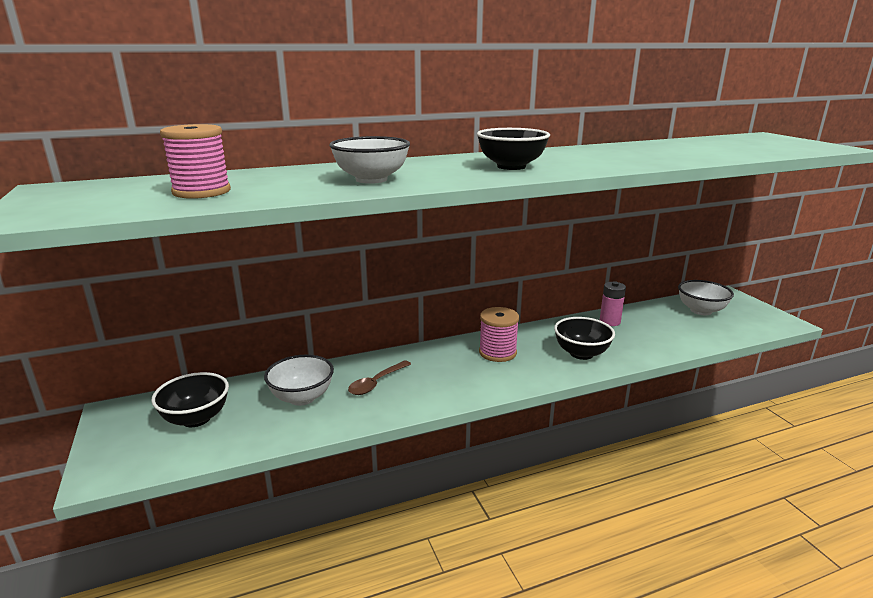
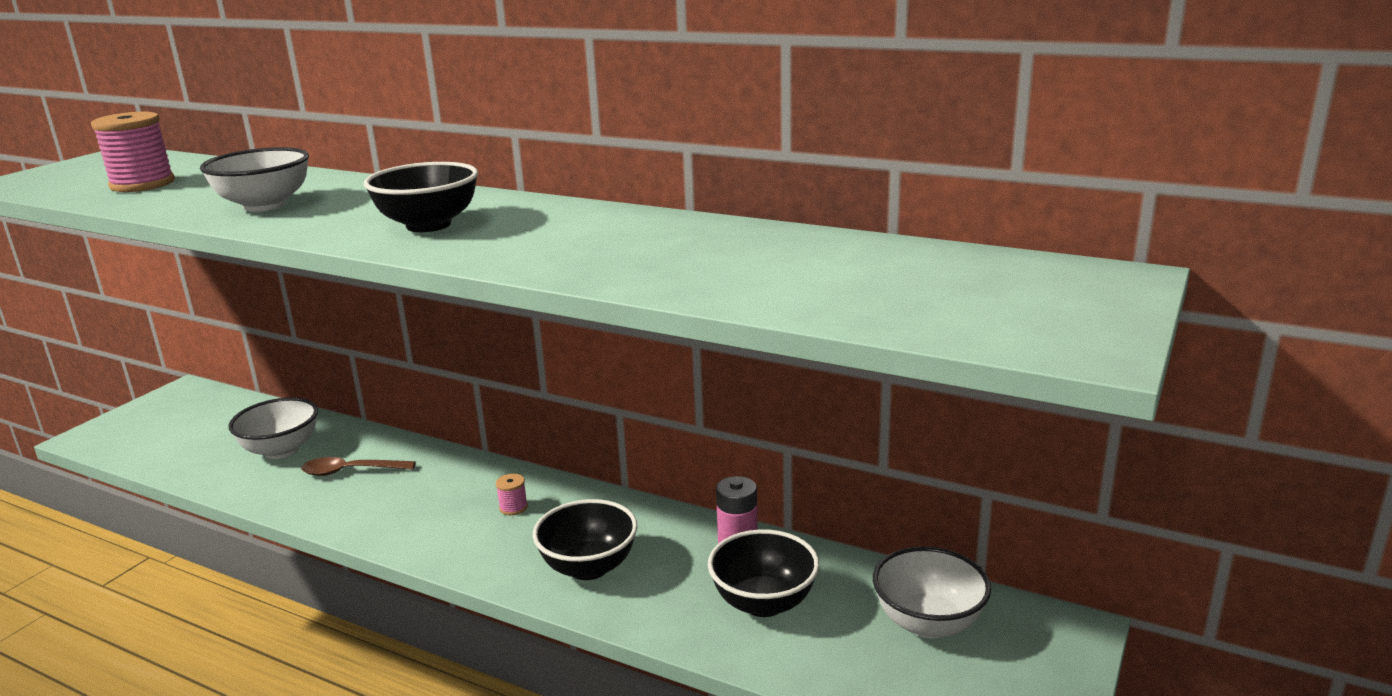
camera: 50 degrees right, 0 degrees up
(196, 418) = (200, 426): black bowl -> black bowl (764, 602)
(497, 352) = (513, 507): pink spool -> pink spool, size x0.47

